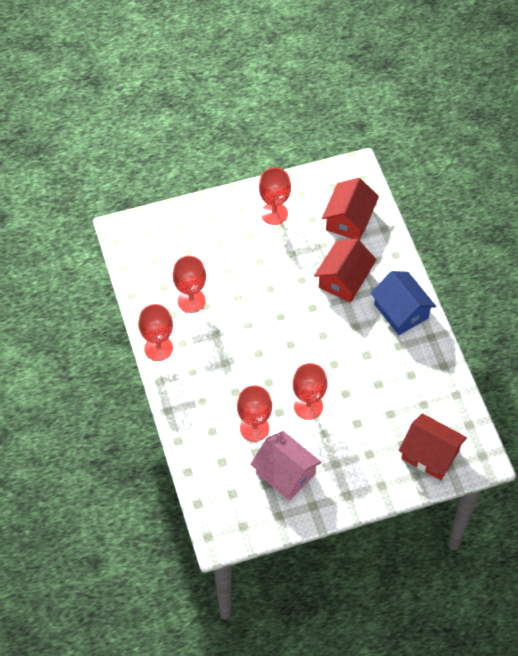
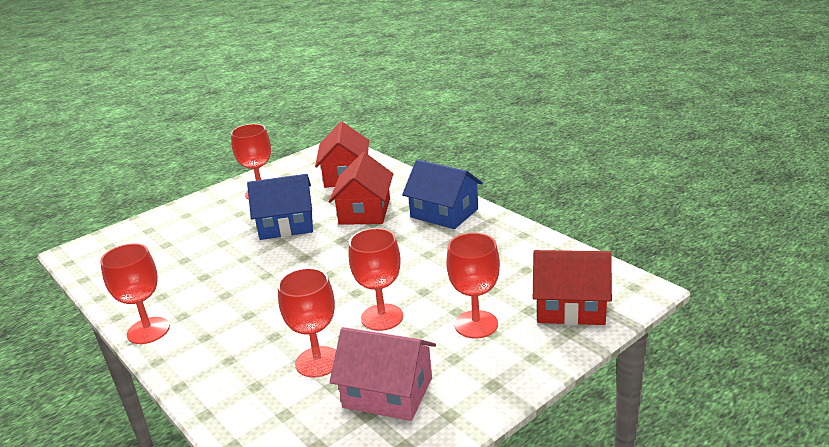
camera: 20 degrees left, 30 degrees down
(191, 300) = (183, 278): red goblet -> red goblet (476, 324)
(280, 269) = (286, 225): none -> blue house

